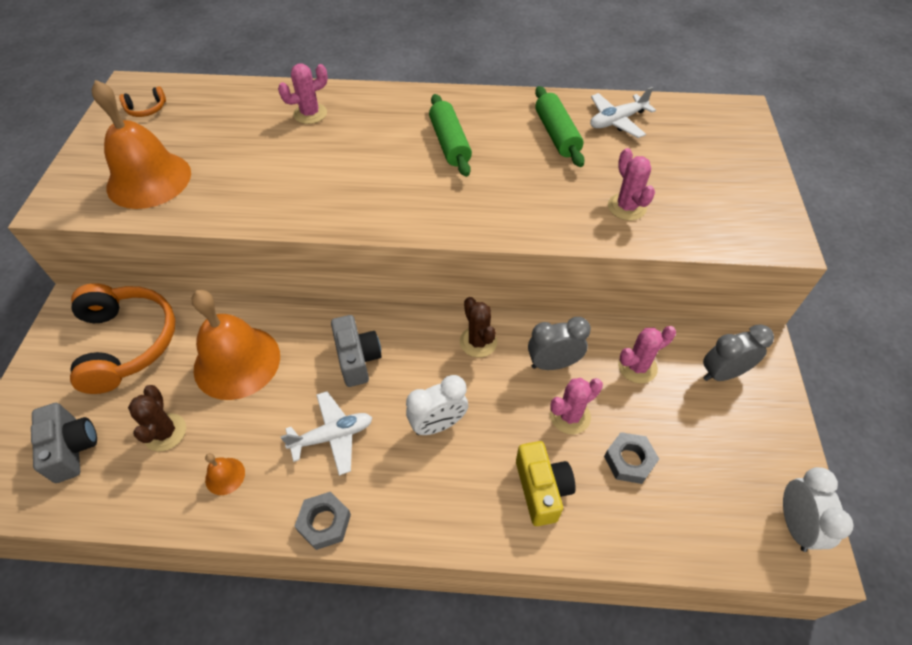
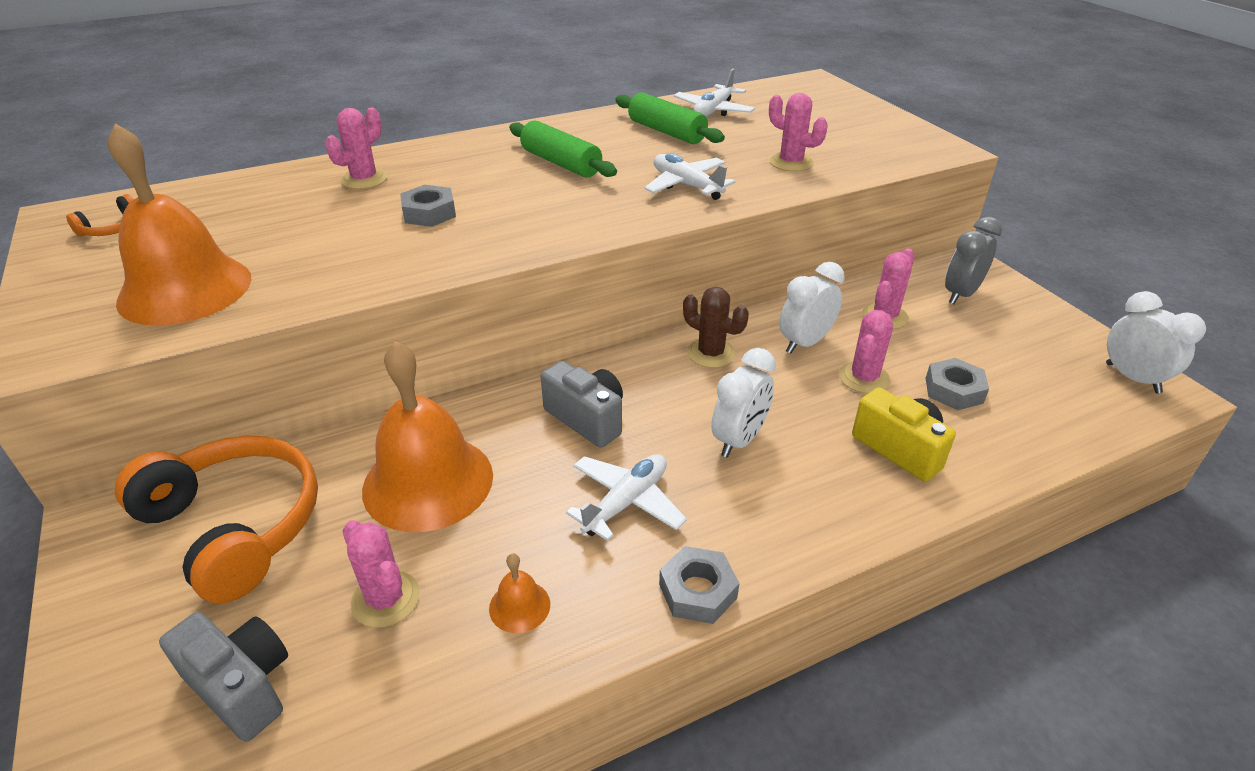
camera: 30 degrees left, 15 degrees down
(165, 432) = (385, 599): brown cactus -> pink cactus
(326, 163) = (429, 213): none -> grey nut
(521, 202) = (686, 185): none -> white plane
(553, 363) = (805, 343): grey clock -> white clock

